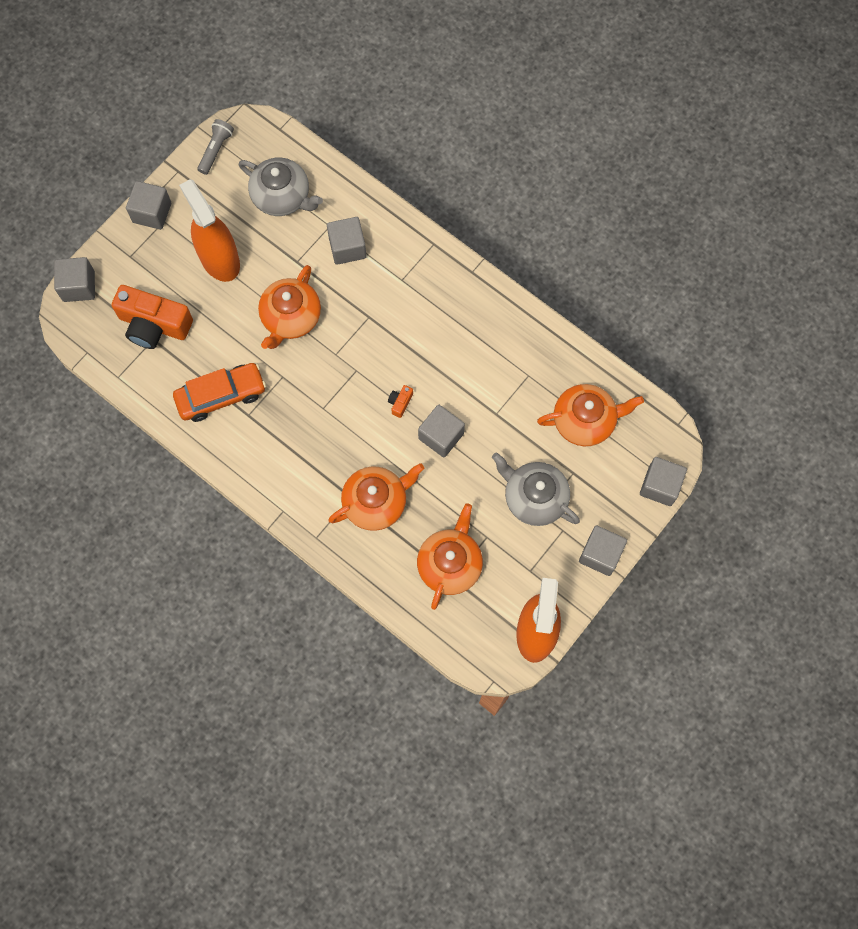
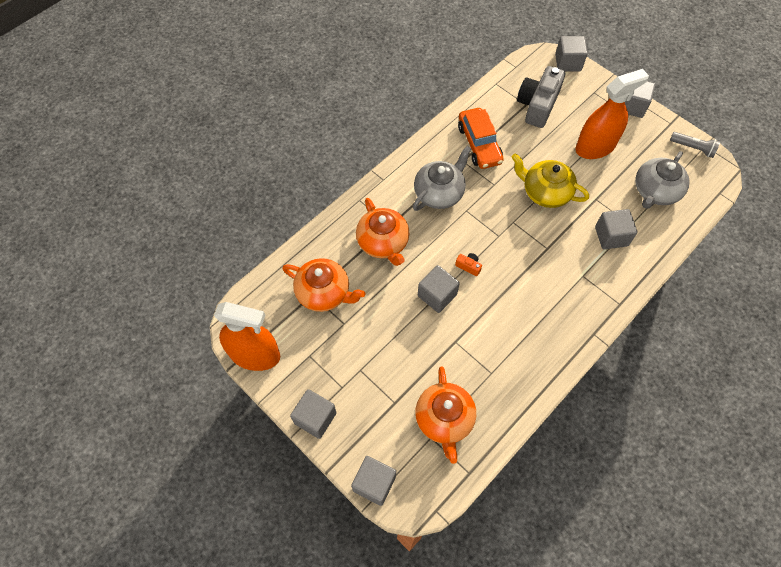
camera: 95 degrees right, 10 degrees down
(154, 325) = (537, 105): orange camera -> grey camera
(291, 318) = (545, 192): orange teapot -> yellow teapot
(534, 498) = (374, 366): grey teapot -> grey teapot (439, 193)

